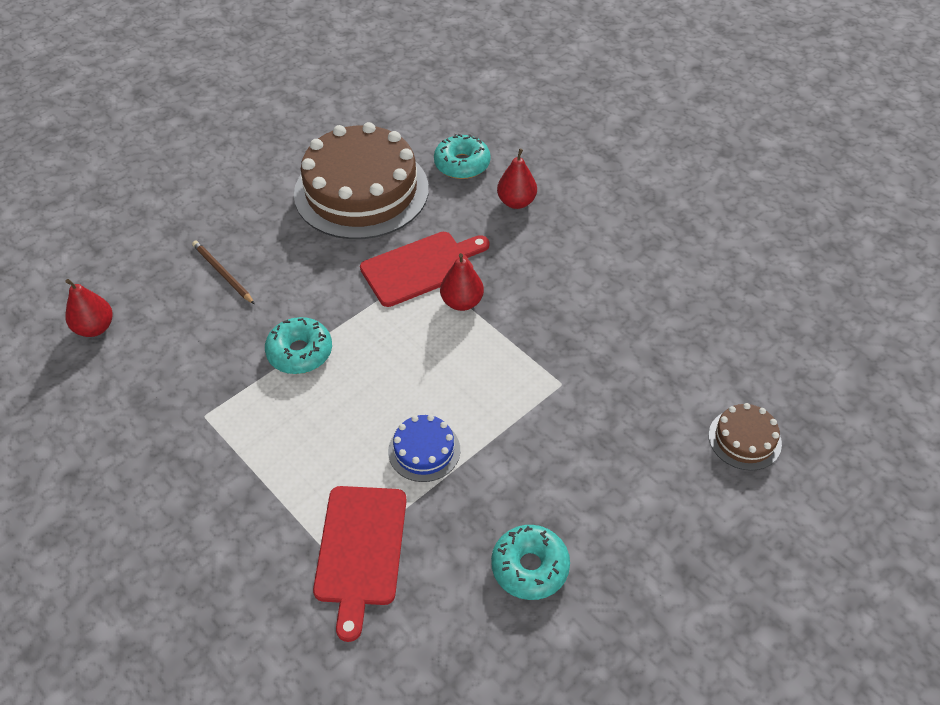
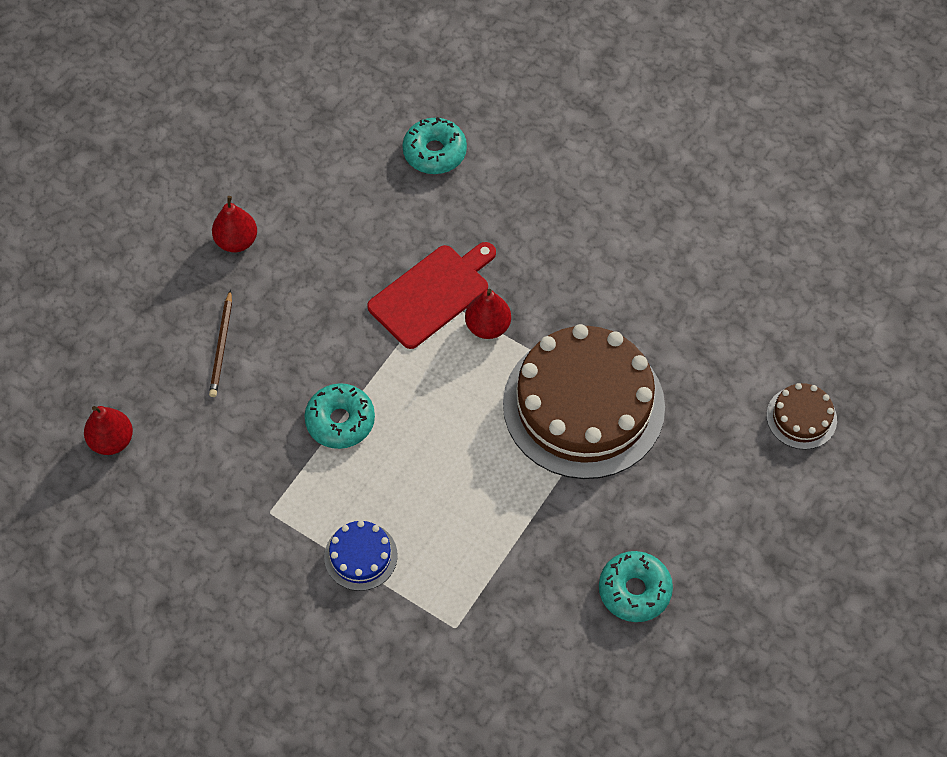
camera: 15 degrees left, 10 degrees up
(222, 273) = (221, 346): brown pencil -> brown pencil turned 120 degrees counterclockwise
(360, 550) = (474, 612): red cutting board -> none
(361, 191) = (334, 210): brown cake -> brown cake (583, 405)
(424, 450) = (501, 498): blue cake -> blue cake (360, 556)
(516, 202) = (508, 190): red pear -> red pear (237, 241)

